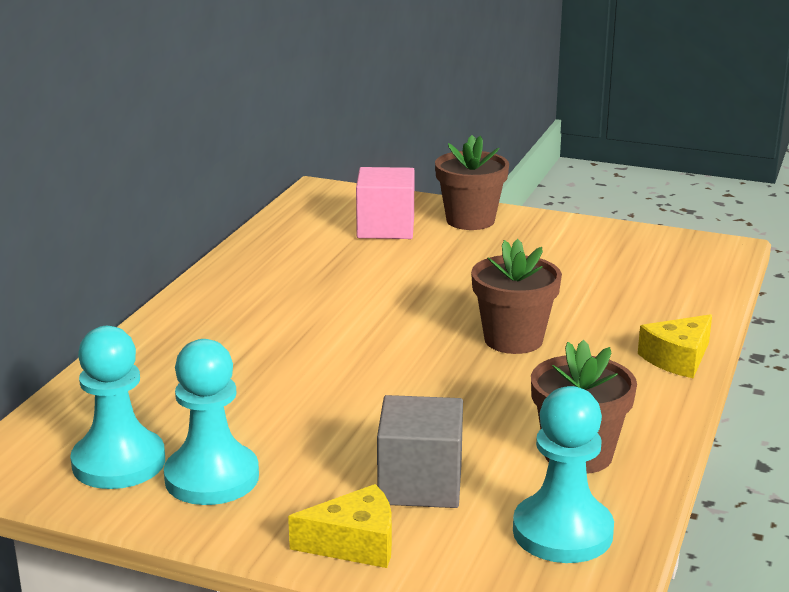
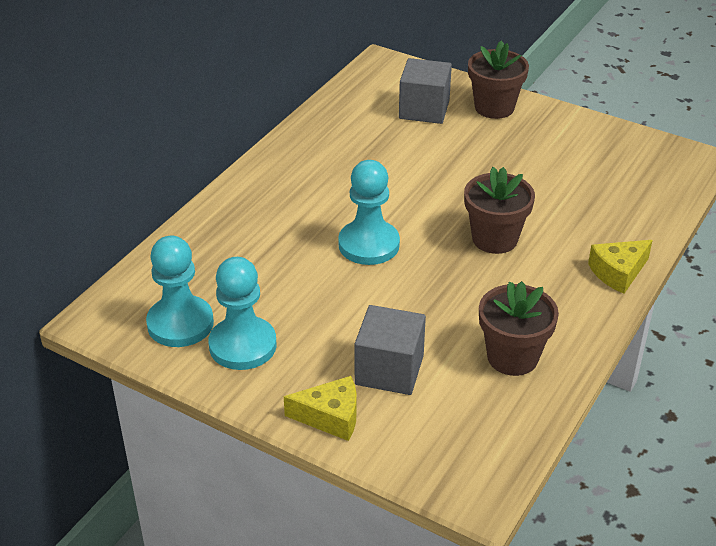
camera: 10 degrees right, 15 degrees up
(385, 228) = (424, 109): pink cube -> grey cube
(562, 532) = (481, 426): turquoise pawn -> turquoise pawn (368, 245)

